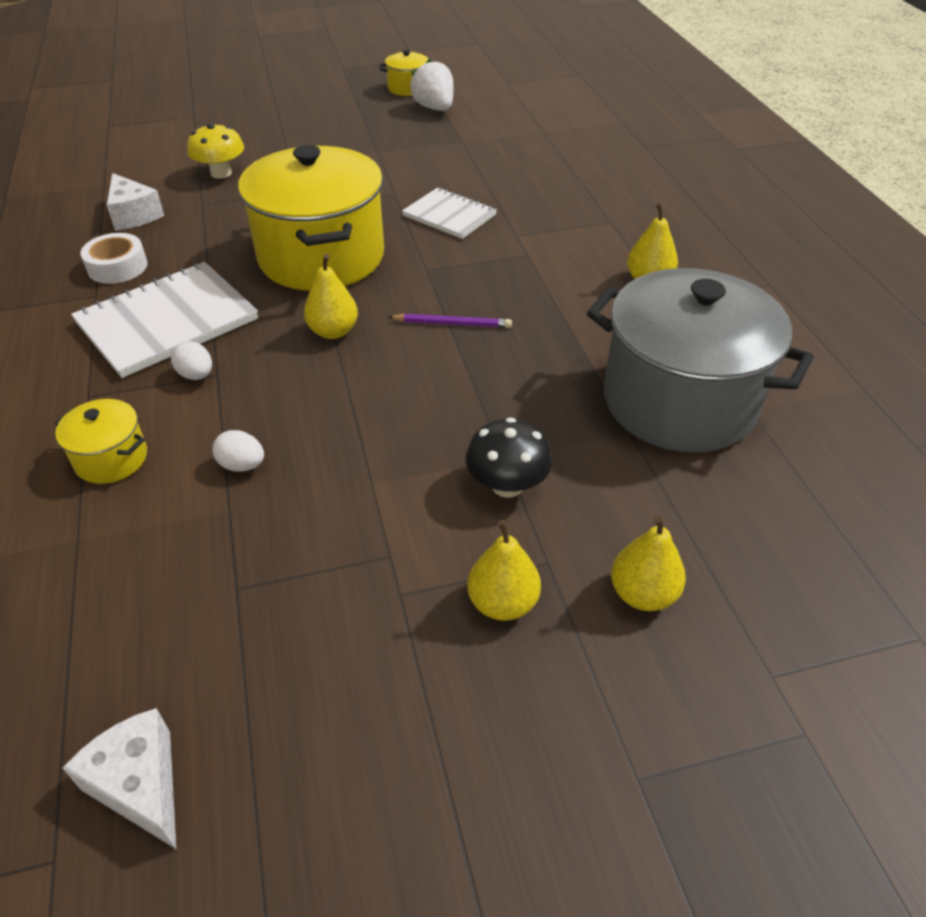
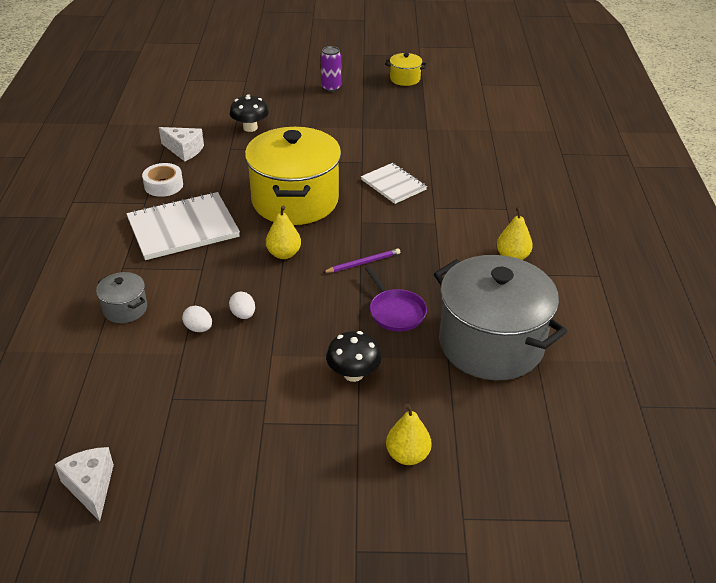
camera: 15 degrees right, 5 degrees down
(111, 459) = (125, 309): yellow pot -> grey pot
(134, 215) = (184, 150): white cheese -> white cheese turned 45 degrees counterclockwise
(196, 375) = (190, 267): white egg -> white egg (243, 315)
(221, 173) = (250, 128): yellow mushroom -> black mushroom
(315, 111) = (331, 88): none -> purple can
(434, 108) = (418, 98): white strawberry -> none
(452, 323) = (363, 263): purple pencil -> purple pencil turned 45 degrees counterclockwise
(503, 603) = (321, 441): yellow pear -> none
(527, 382) = (395, 312): none -> purple pan

